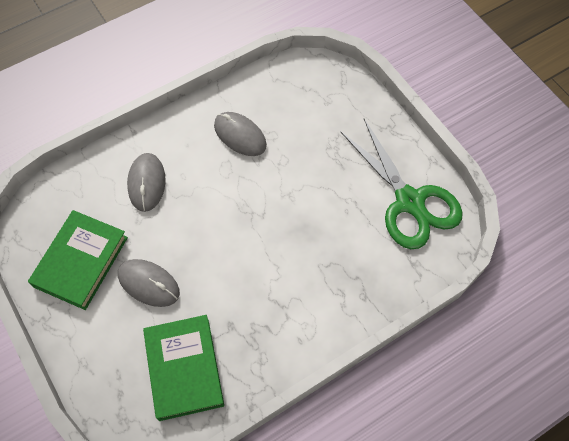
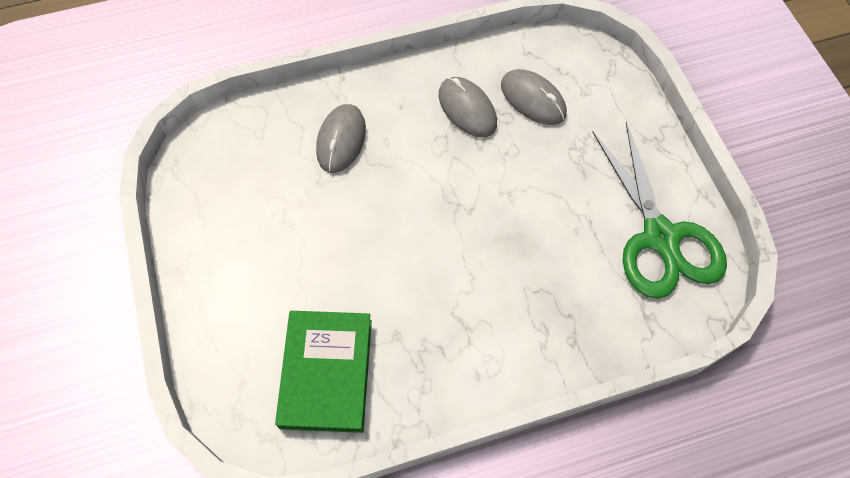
camera: 15 degrees right, 0 degrees up
(81, 261) = (239, 213): green book -> none
(148, 283) = (312, 259): grey mouse -> grey mouse (533, 99)

